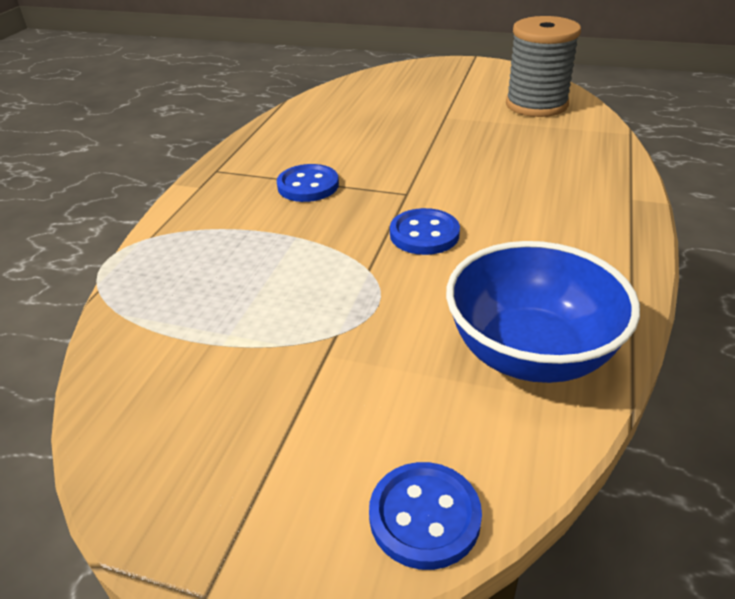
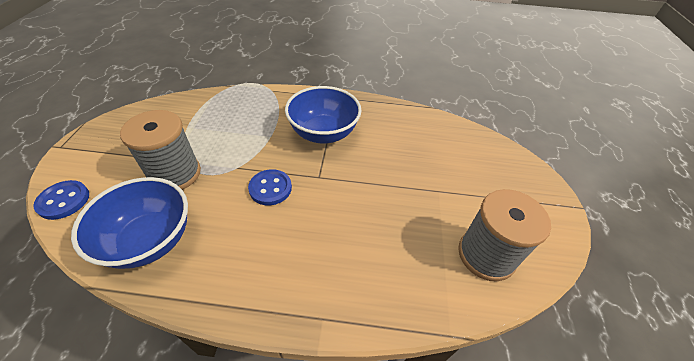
camera: 75 degrees right, 10 degrees up
(308, 186) = (323, 133): blue button -> blue bowl
(370, 343) = (175, 174): none -> grey spool

